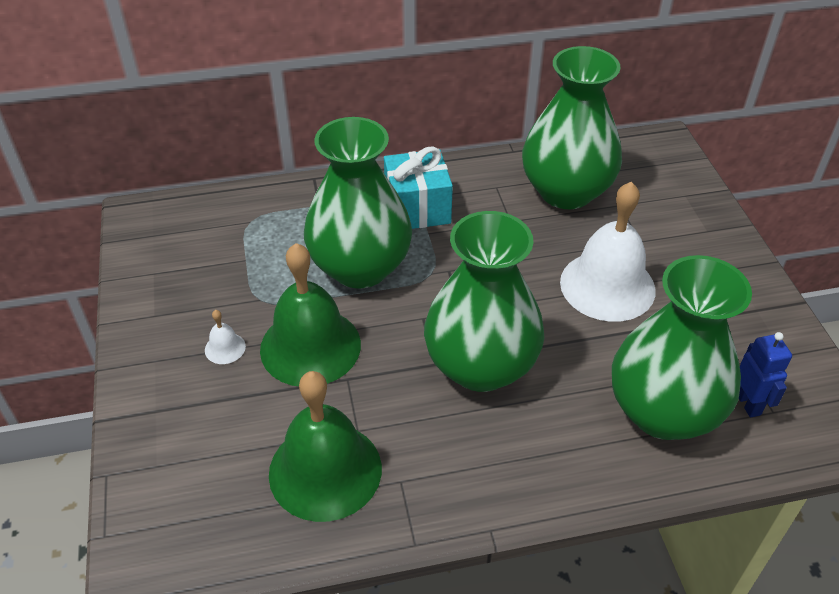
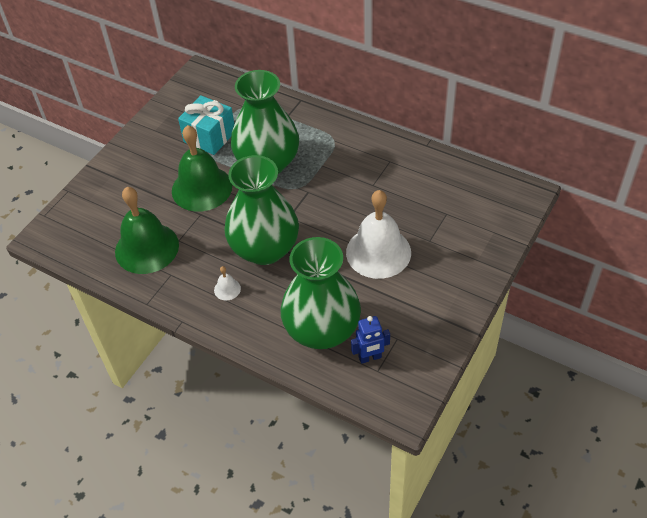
camera: 45 degrees right, 5 degrees up
(225, 348) = (166, 165): white bell -> white bell (227, 289)
(417, 208) = (332, 148): turquoise gift -> turquoise gift (209, 137)
(566, 191) = (425, 187): green vase -> none
(748, 403) = (370, 357): blue robot -> blue robot turned 45 degrees clockwise

